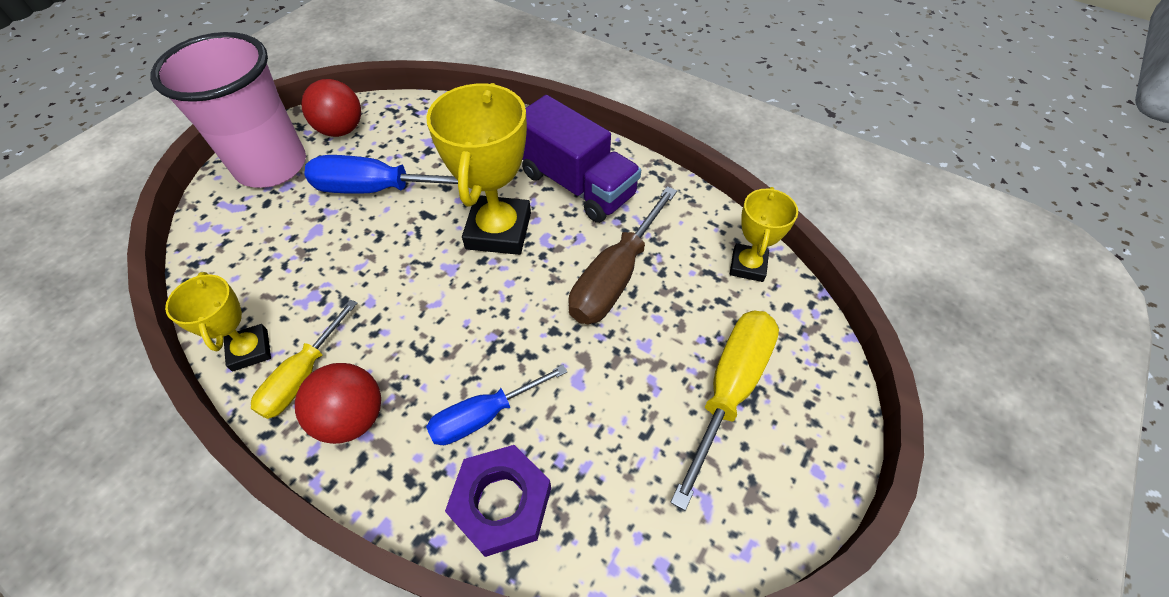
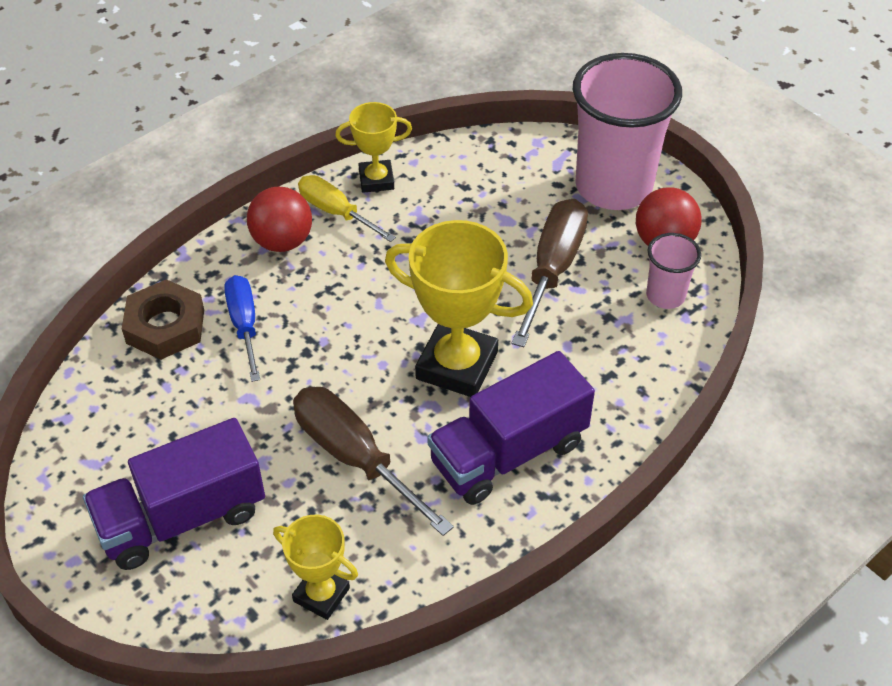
camera: 105 degrees right, 5 degrees down
(378, 189) = (552, 270): blue screwdriver -> brown screwdriver
(401, 123) = (665, 296): none -> pink cup
(501, 502) = (165, 326): purple nut -> brown nut
(729, 390) = (182, 517): yellow screwdriver -> purple truck

